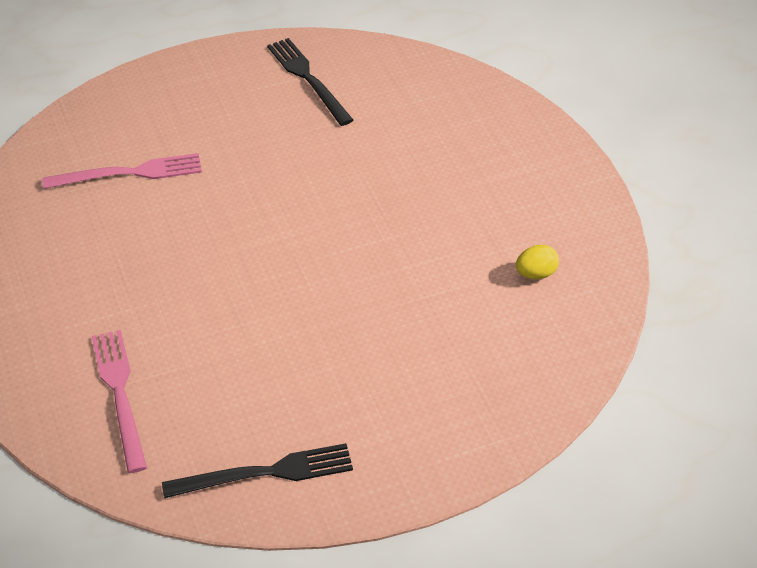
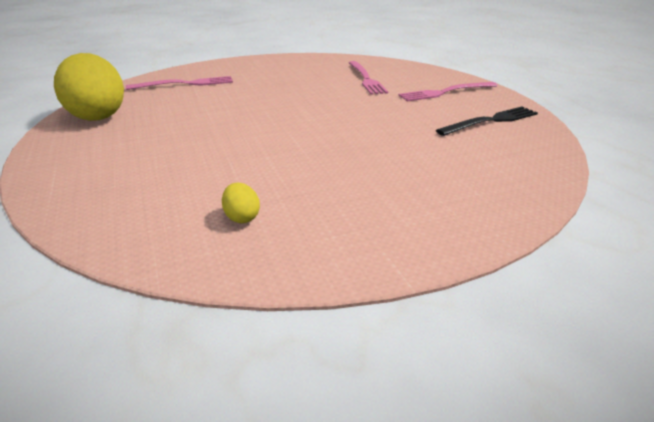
camera: 90 degrees right, 15 degrees down
(202, 100) = (445, 92): none -> pink fork
(265, 473) = (97, 116): black fork -> yellow egg

